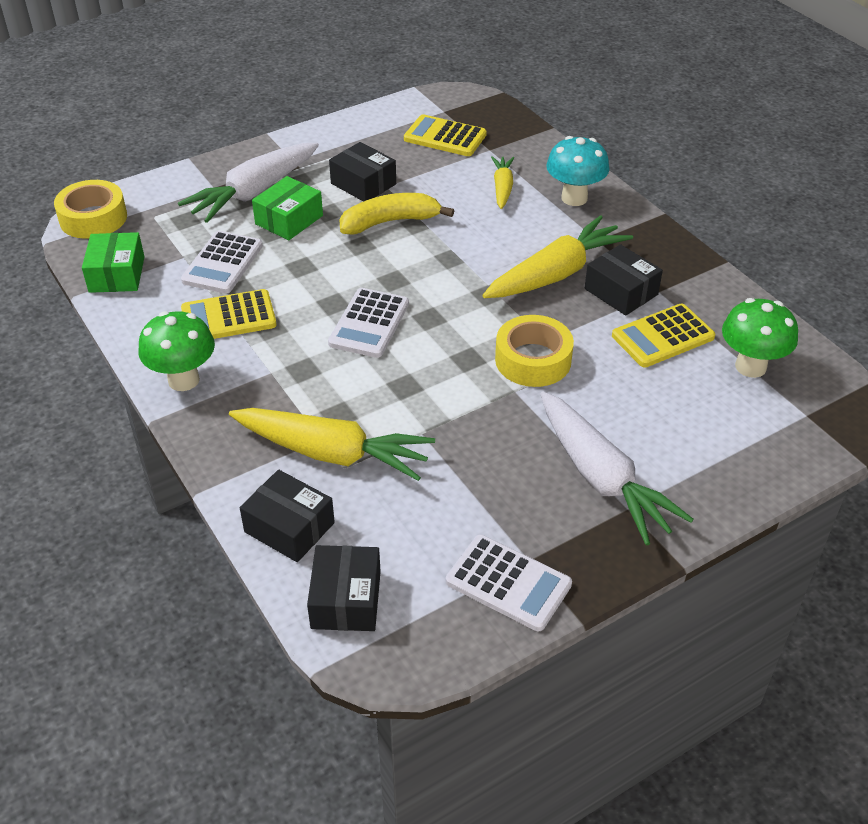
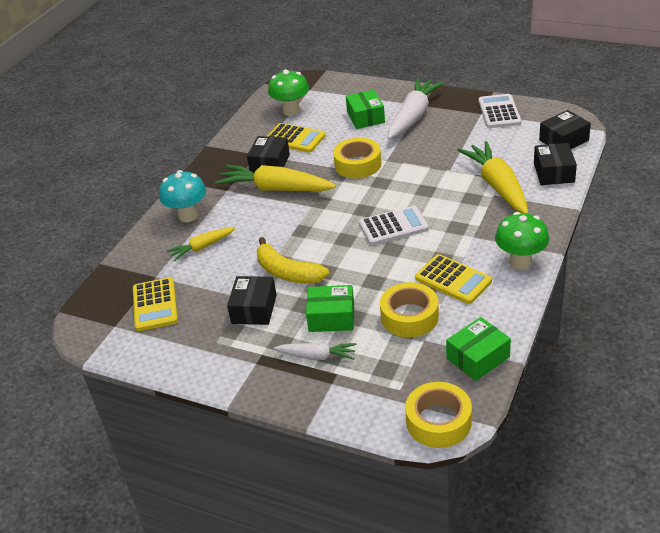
camera: 120 degrees left, 5 degrees down
(222, 263) = (409, 316): white calculator -> yellow tape
(254, 192) = (317, 356): white carrot -> white carrot, size x0.55
(652, 428) = (365, 117): none -> green box

